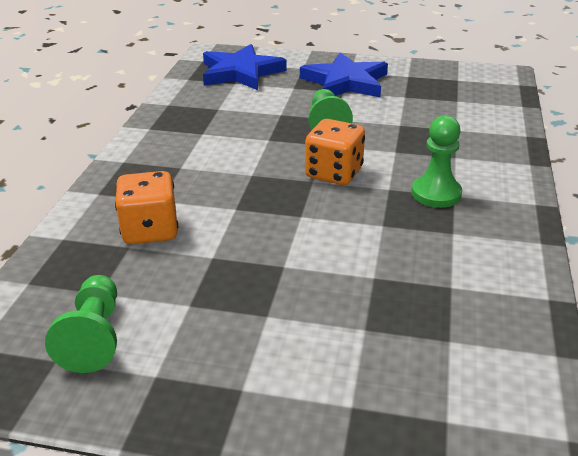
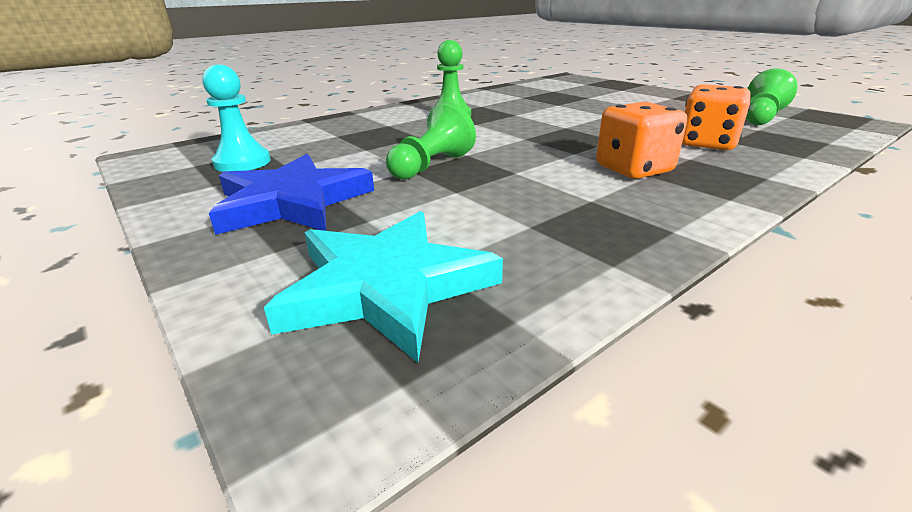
camera: 140 degrees left, 5 degrees down
(240, 72) = (387, 286): blue star -> turquoise star
(334, 173) = (499, 137): orange dice -> orange dice (633, 169)
(437, 89) = (242, 163): none -> turquoise pawn

